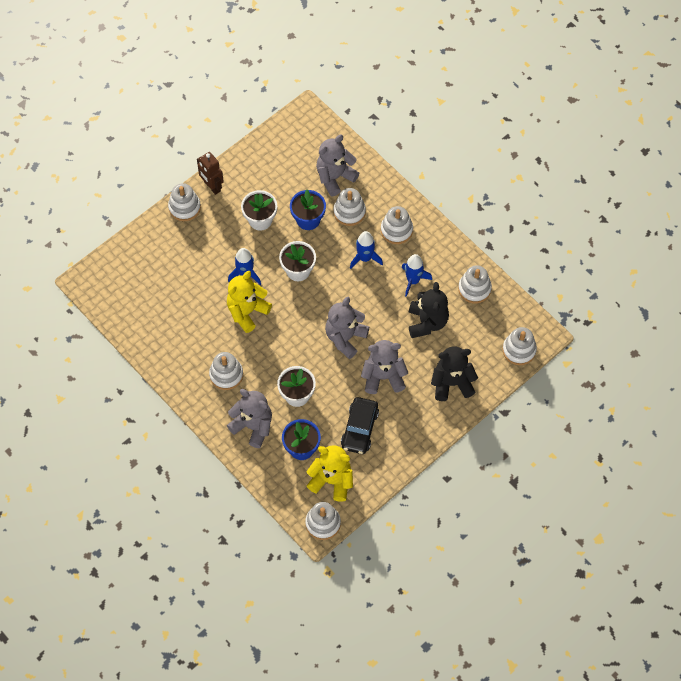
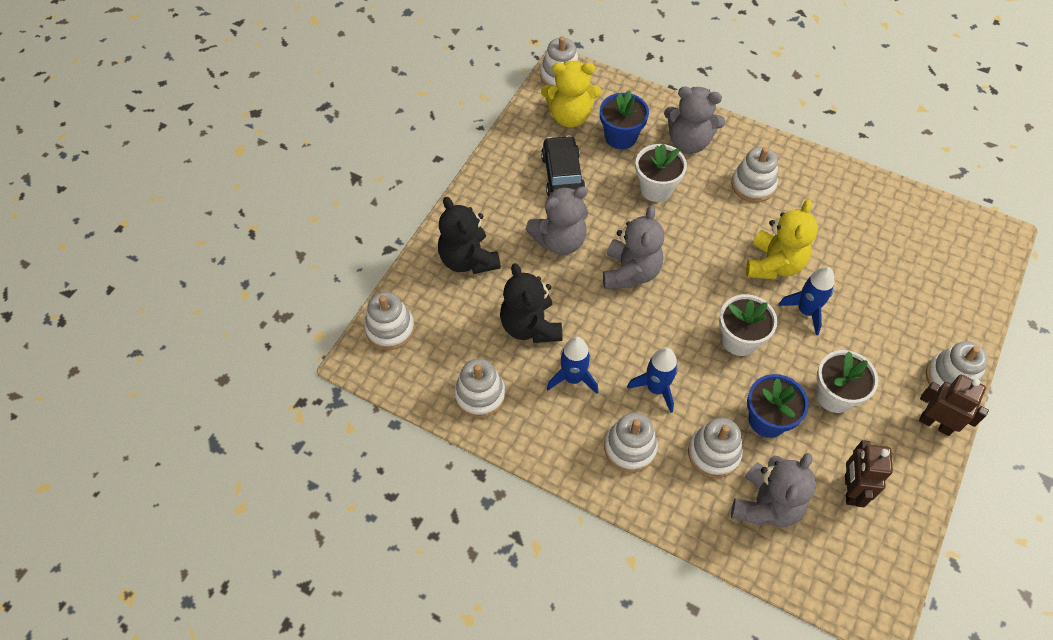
camera: 160 degrees right, 5 degrees down
(283, 170) = (850, 489): none -> brown robot
(452, 383) = (468, 260): black teddy bear -> black teddy bear turned 90 degrees clockwise

